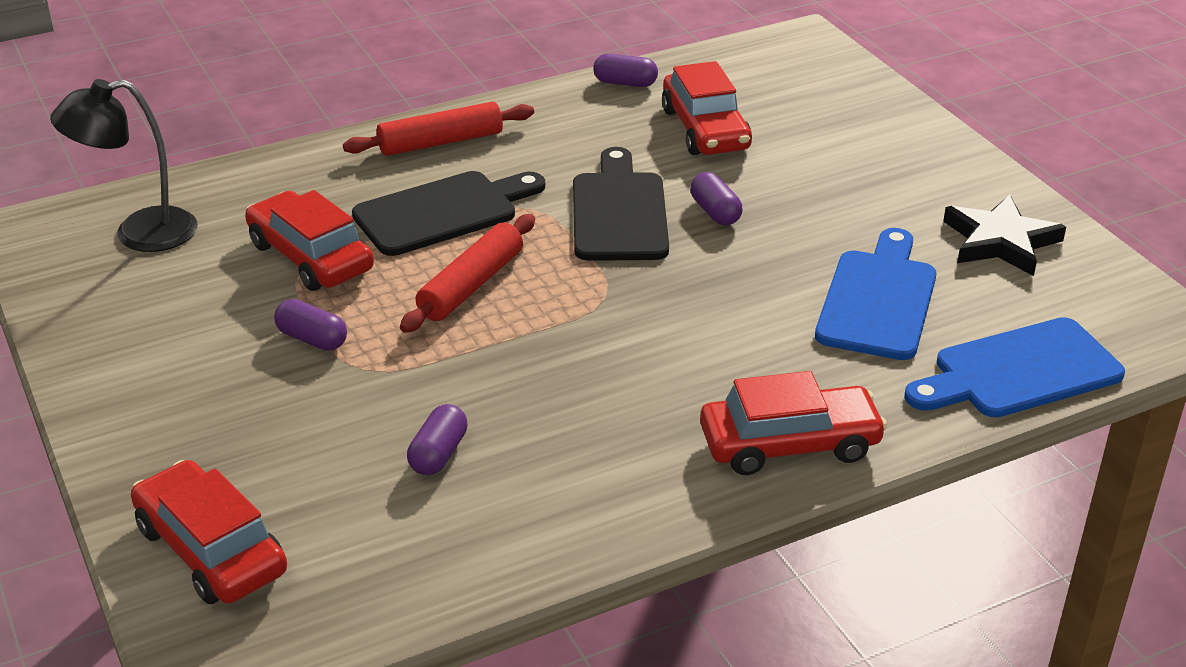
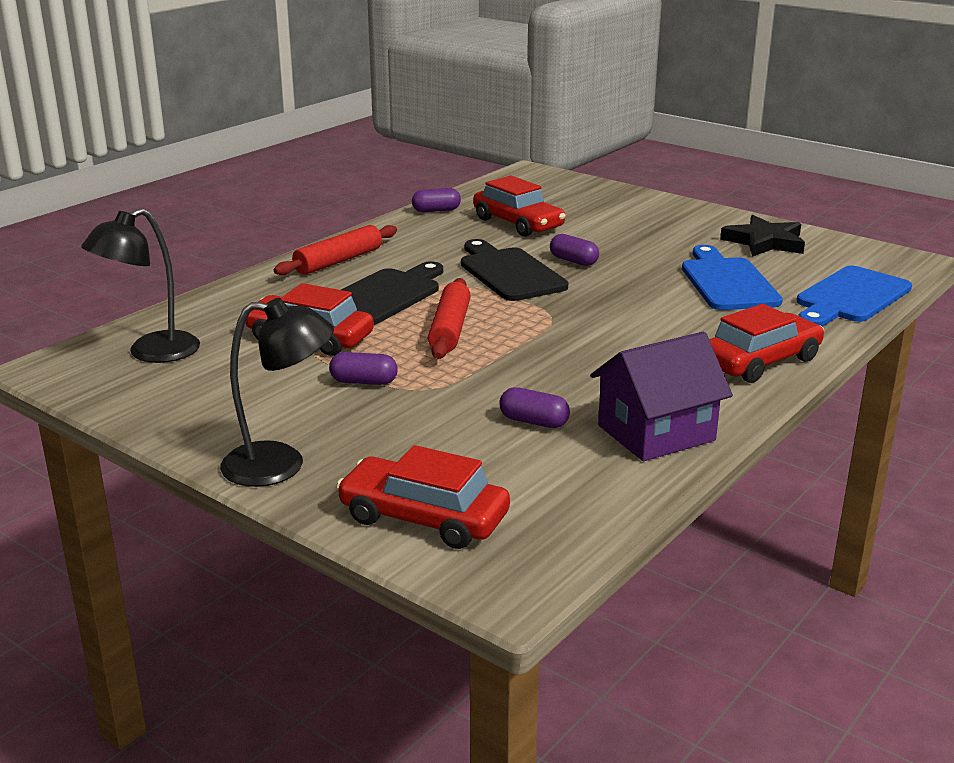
camera: 25 degrees left, 10 degrees down
(136, 431) = (281, 465): none -> black lamp
(438, 454) = (534, 422): purple capsule -> purple capsule turned 60 degrees counterclockwise
(557, 515) = (656, 433): none -> purple house

